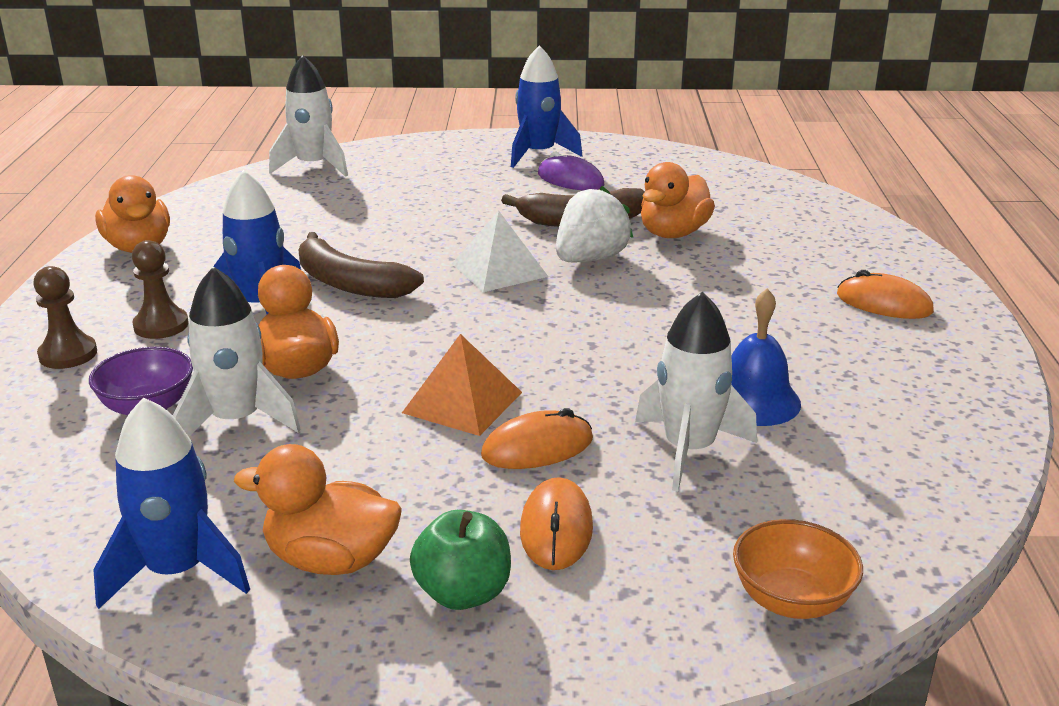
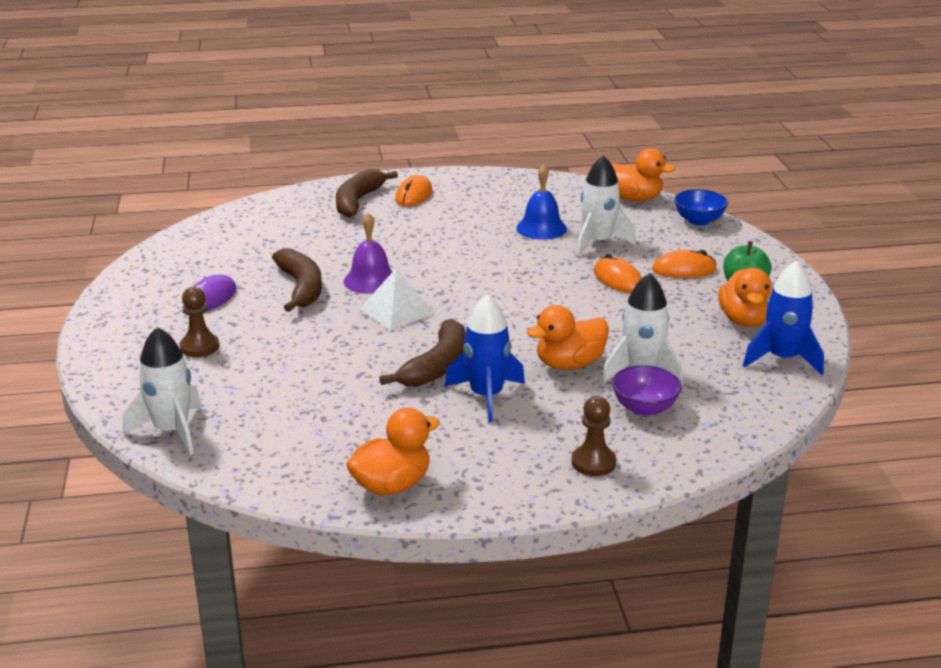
camera: 100 degrees left, 0 degrees up
(161, 325) = (533, 433): brown pawn -> brown pawn (199, 347)
(462, 402) = (583, 304): orange pyramid -> none
(538, 154) = (145, 317): blue rocket -> none
(590, 259) = (370, 280): white strawberry -> purple bell
(673, 233) = (319, 254): orange duck -> orange duck (634, 198)
(791, 600) = (699, 221): orange bowl -> blue bowl
(852, 263) = (358, 201): none -> brown banana

